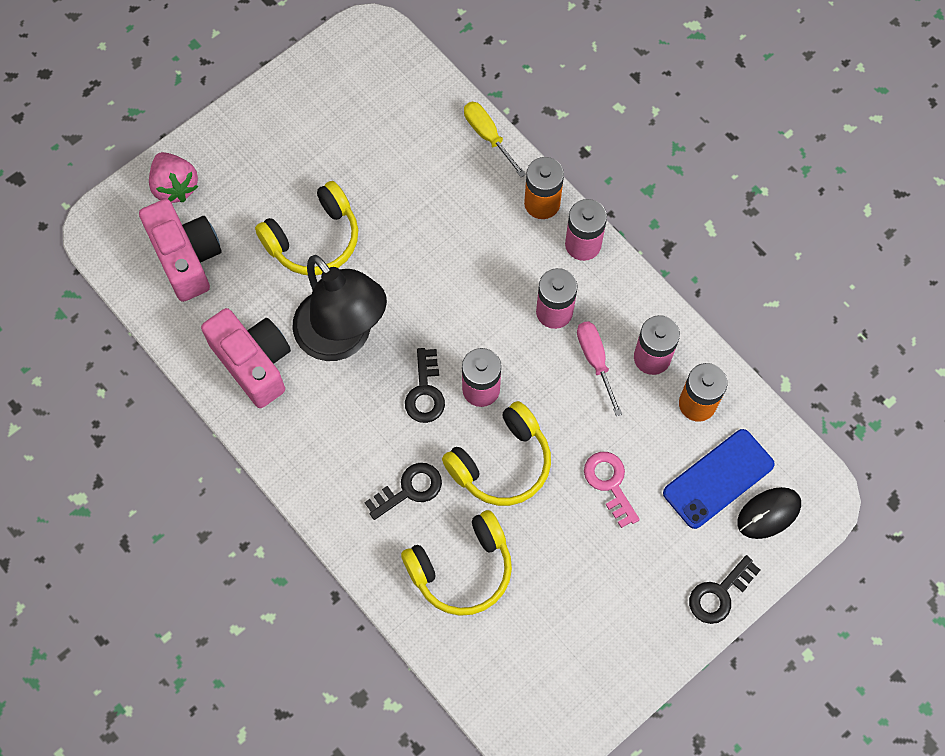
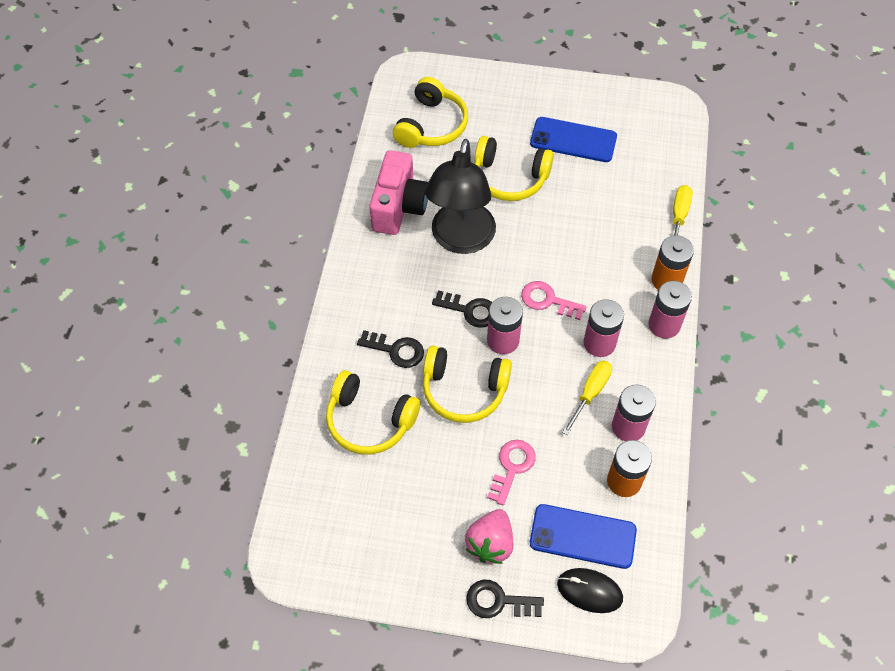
camera: 50 degrees right, 10 degrees down
(175, 186) = (470, 87): pink strawberry -> pink strawberry (490, 543)
(186, 258) = (431, 125): pink camera -> yellow headphones
(324, 150) = (573, 140): none -> blue phone
(425, 392) = (470, 310): black key -> black key turned 120 degrees counterclockwise
(474, 317) = (548, 300): none -> pink key
(595, 360) = (590, 393): pink screwdriver -> yellow screwdriver

